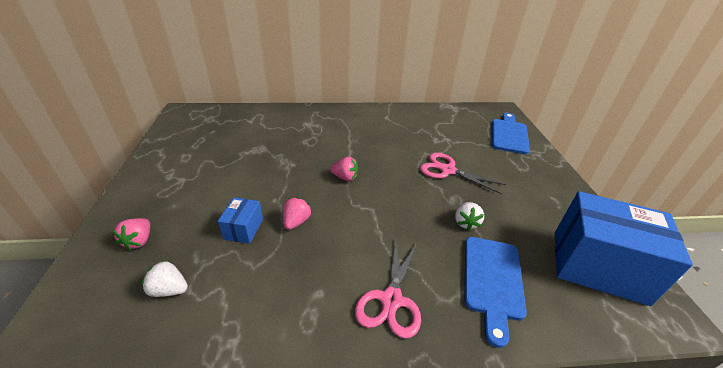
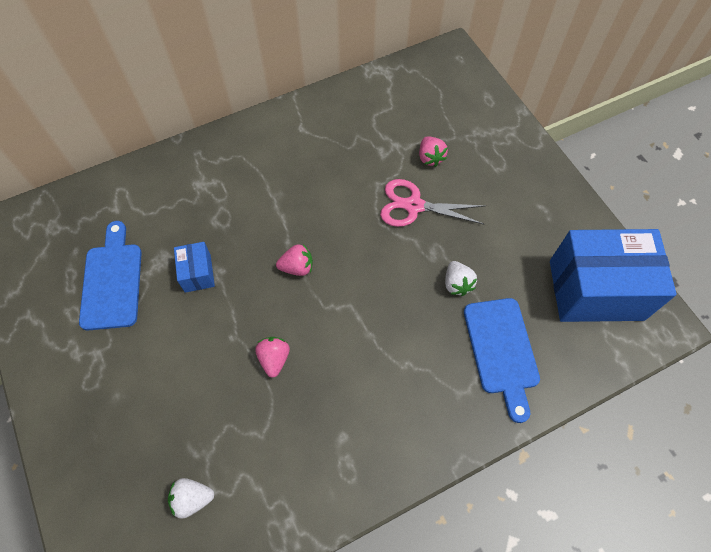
camera: 20 degrees left, 25 degrees up
(139, 241) = (114, 459): pink strawberry -> pink strawberry (430, 158)
(243, 229) = (221, 393): blue box -> blue box (197, 273)
(391, 300) = (414, 414): pink scissors -> none
(509, 134) = (470, 106): blue cutting board -> blue cutting board (112, 281)

